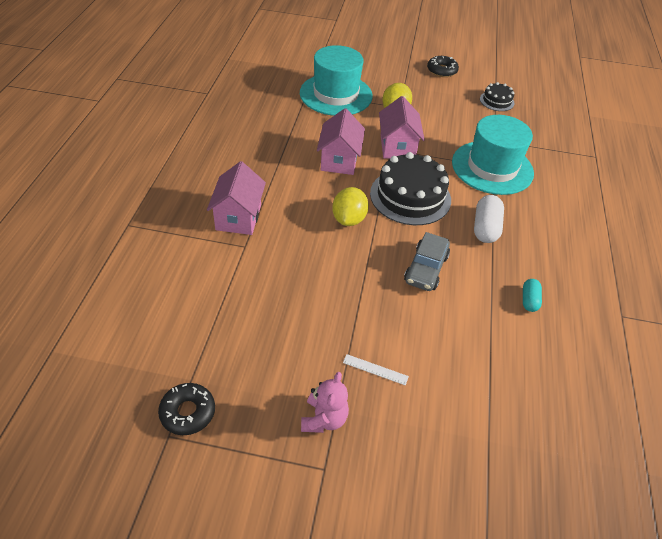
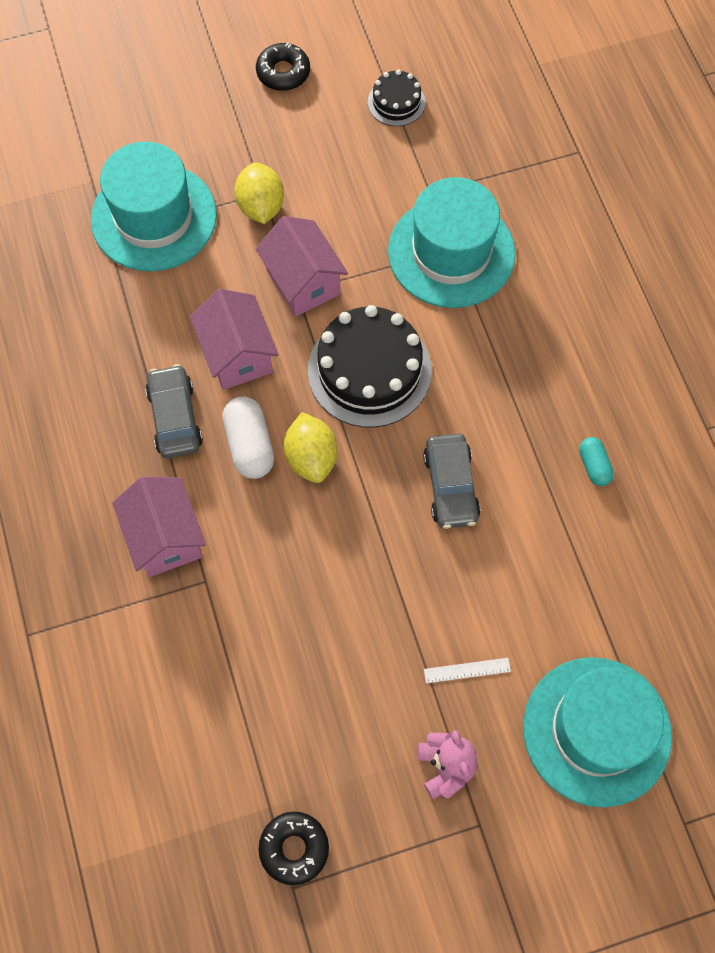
camera: 25 degrees left, 20 degrees up
(285, 171) = (175, 417): none -> grey car
(448, 454) = (596, 731): none -> turquoise hat
(485, 228) = (492, 373): white capsule -> white capsule (249, 445)

